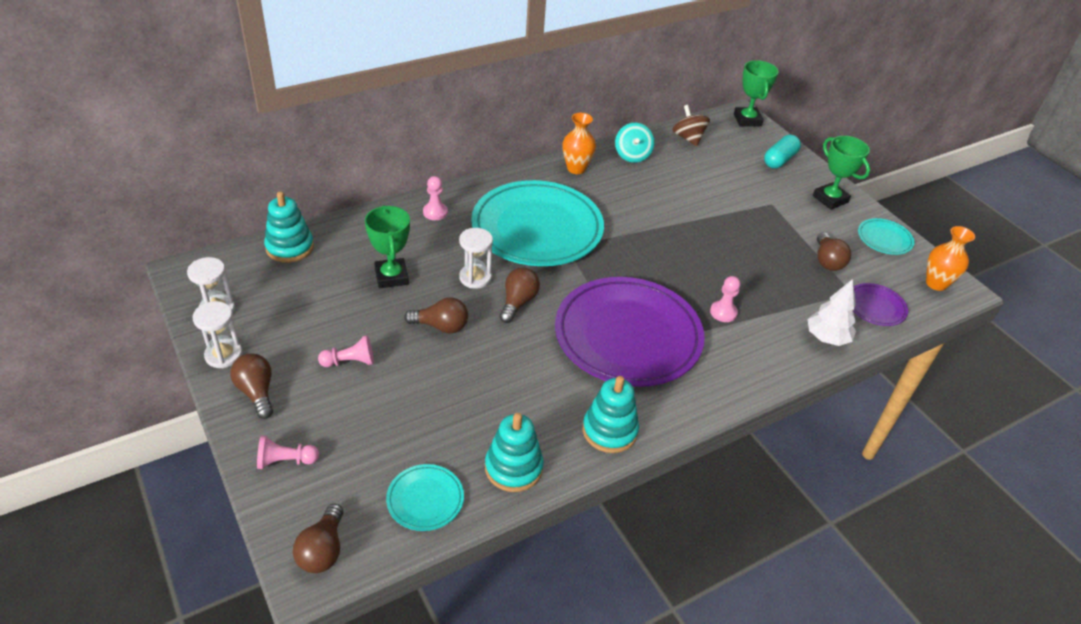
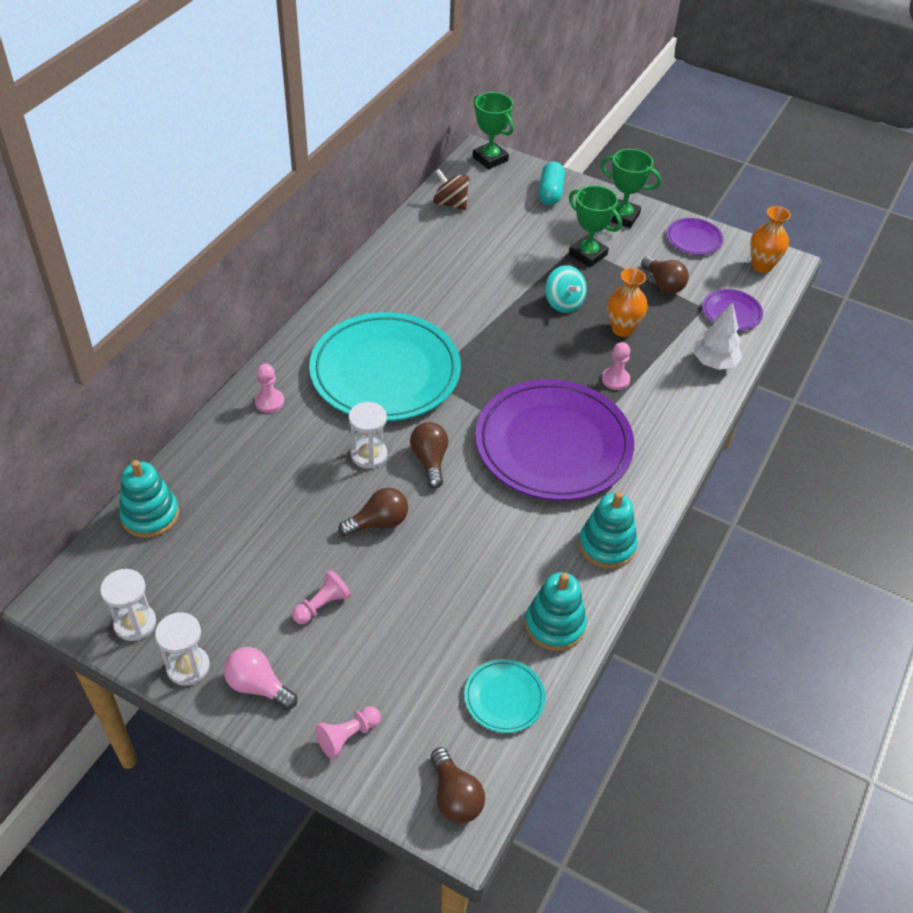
camera: 30 degrees left, 5 degrees up
(256, 392) = (258, 686): brown light bulb -> pink light bulb
(391, 276) = (285, 495): green trophy -> green trophy (588, 255)
(576, 168) = (370, 286): orange vase -> orange vase (622, 329)
(632, 155) = (412, 247): turquoise spinning top -> turquoise spinning top (563, 303)
(884, 239) = (693, 239): turquoise plate -> purple plate

